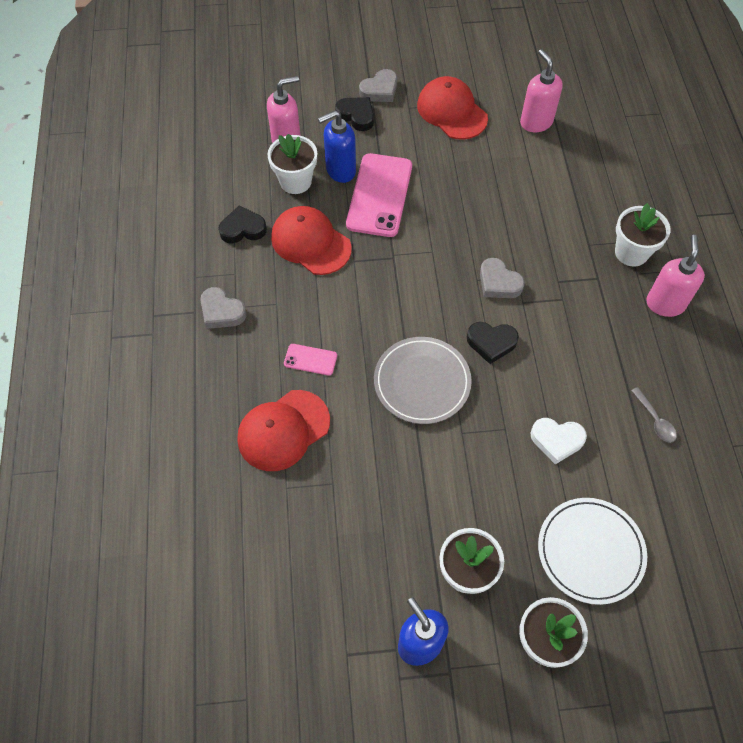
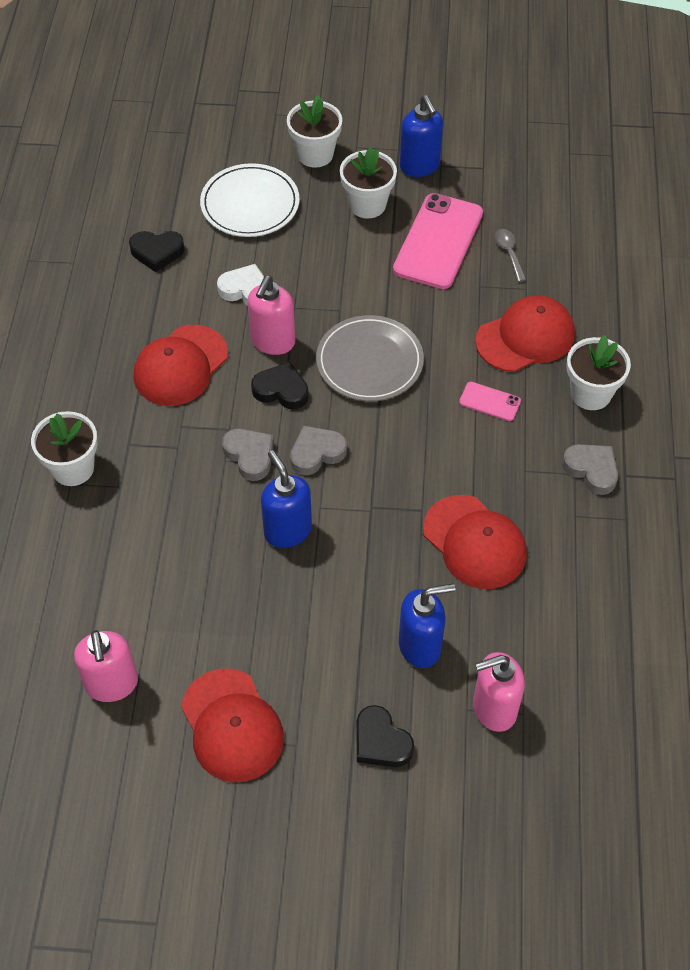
camera: 170 degrees left, 5 degrees down
(243, 229) = (563, 576): black heart -> black heart (157, 252)
(295, 181) = (486, 638): white flower pot -> white flower pot (590, 393)
(379, 195) = (371, 597): pink phone -> pink phone (438, 241)
(380, 90) = (334, 788): grey heart -> grey heart (316, 453)
(452, 231) = (287, 530): none -> blue soap dispenser
(585, 352) = (180, 366): none -> red cap
(655, 420) = (138, 293): grey spoon -> grey spoon (509, 253)
(665, 304) = (65, 403): pink soap dispenser -> pink soap dispenser (273, 342)

